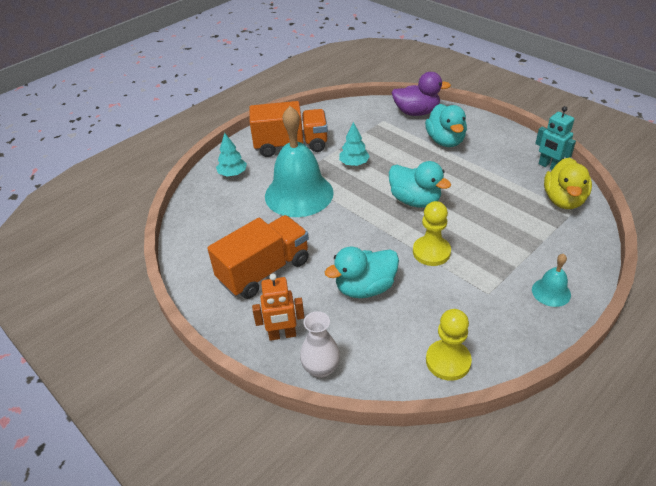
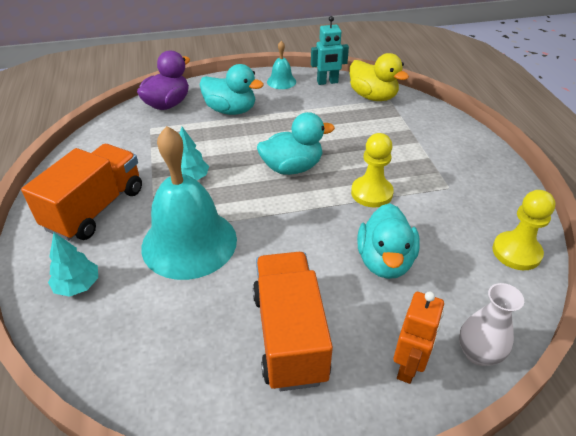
camera: 60 degrees left, 0 degrees up
(551, 292) = (470, 155): turquoise bell -> turquoise bell (281, 81)

